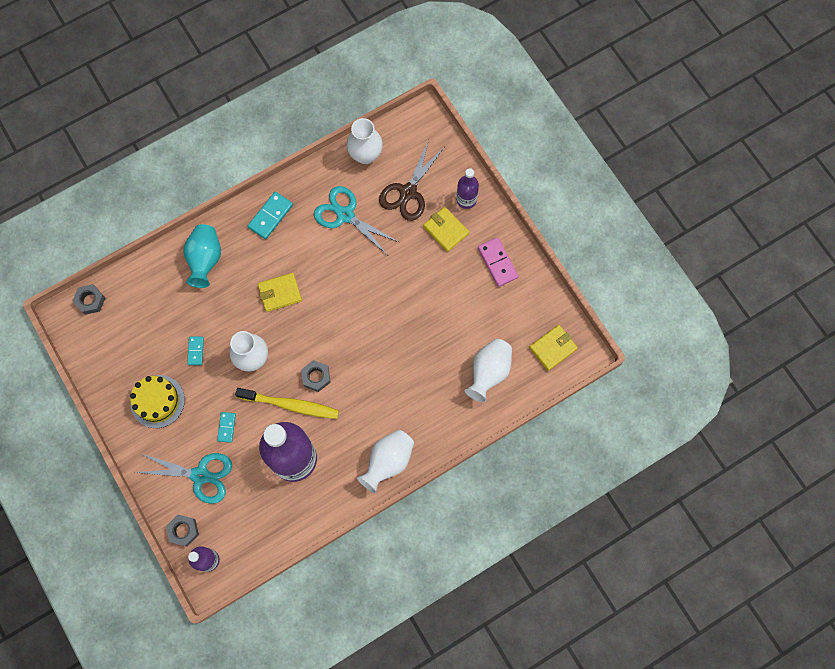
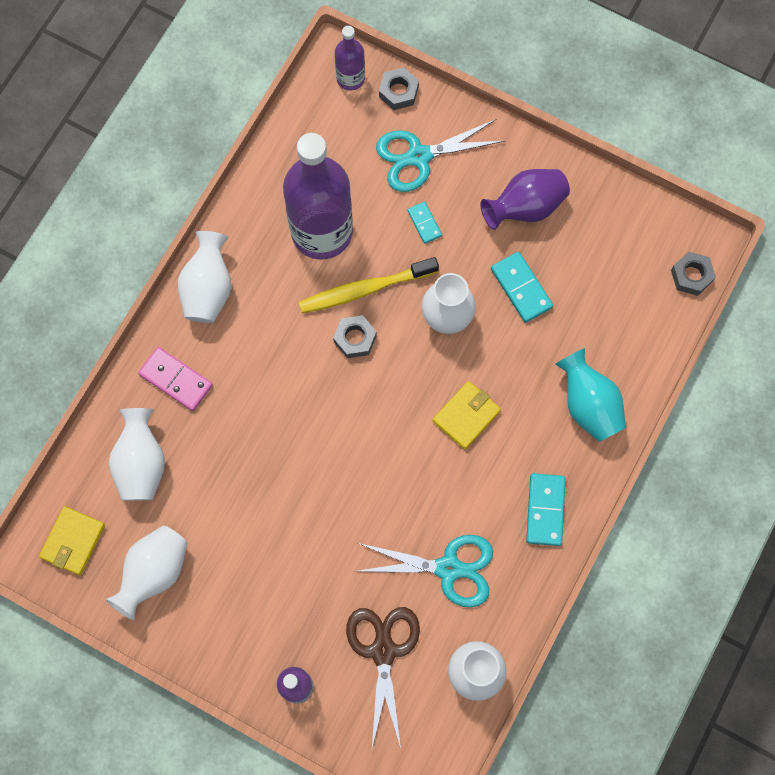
camera: 150 degrees right, 0 degrees up
(157, 401) = (525, 207): yellow cake -> purple vase
(195, 351) = (521, 288): turquoise domino -> turquoise domino, size x1.65
(445, 230) = (301, 625): yellow wallet -> none
(497, 263) = (206, 618): pink domino -> pink domino (176, 380)
(514, 304) = (154, 573): none -> white vase

